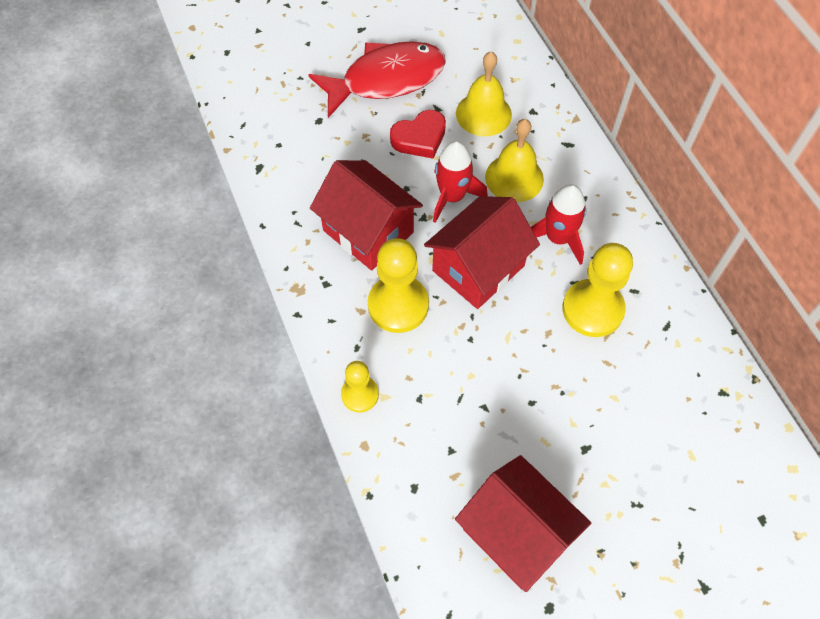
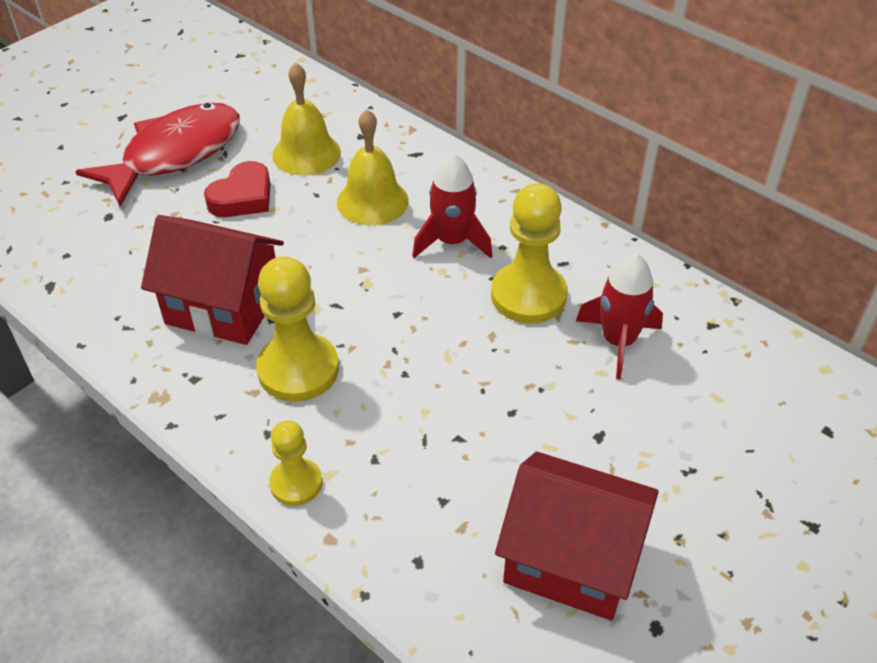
camera: 25 degrees left, 15 degrees down
(452, 197) = (309, 240): red rocket -> red rocket (618, 341)
(478, 268) = (376, 299): red house -> none

